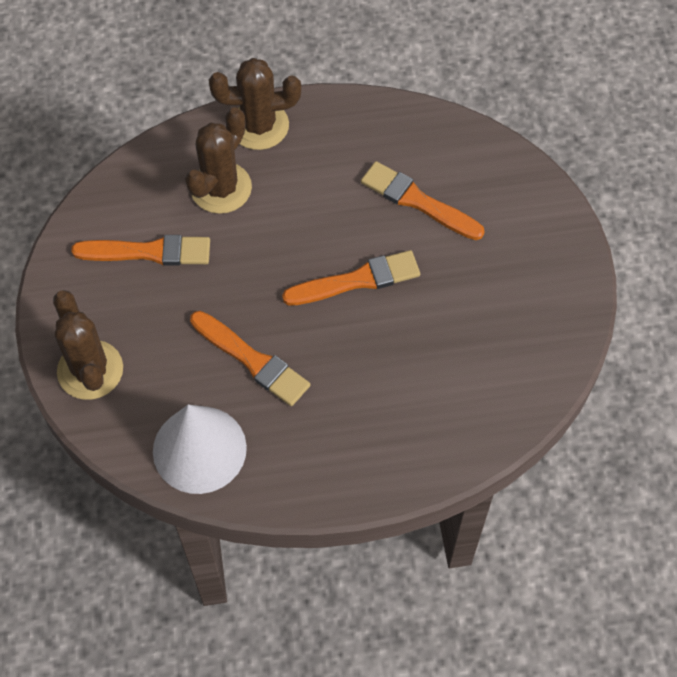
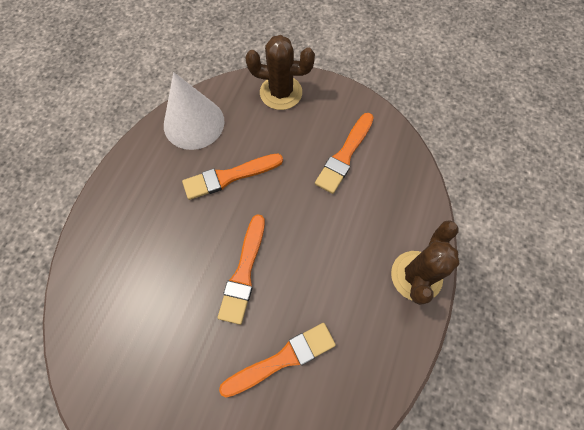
camera: 120 degrees right, 5 degrees up
(221, 188) = (372, 222): brown cactus -> none

